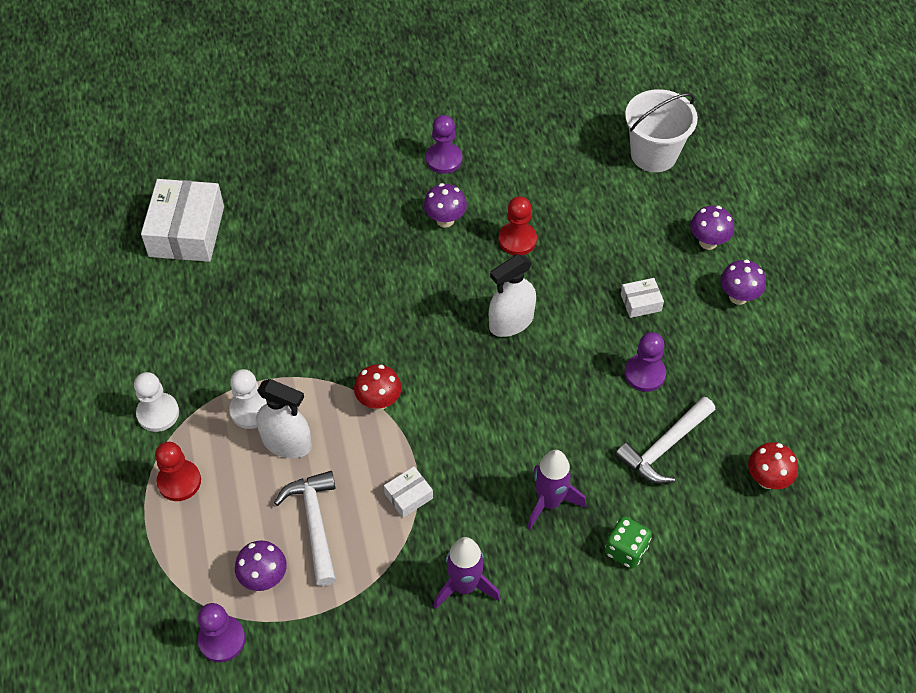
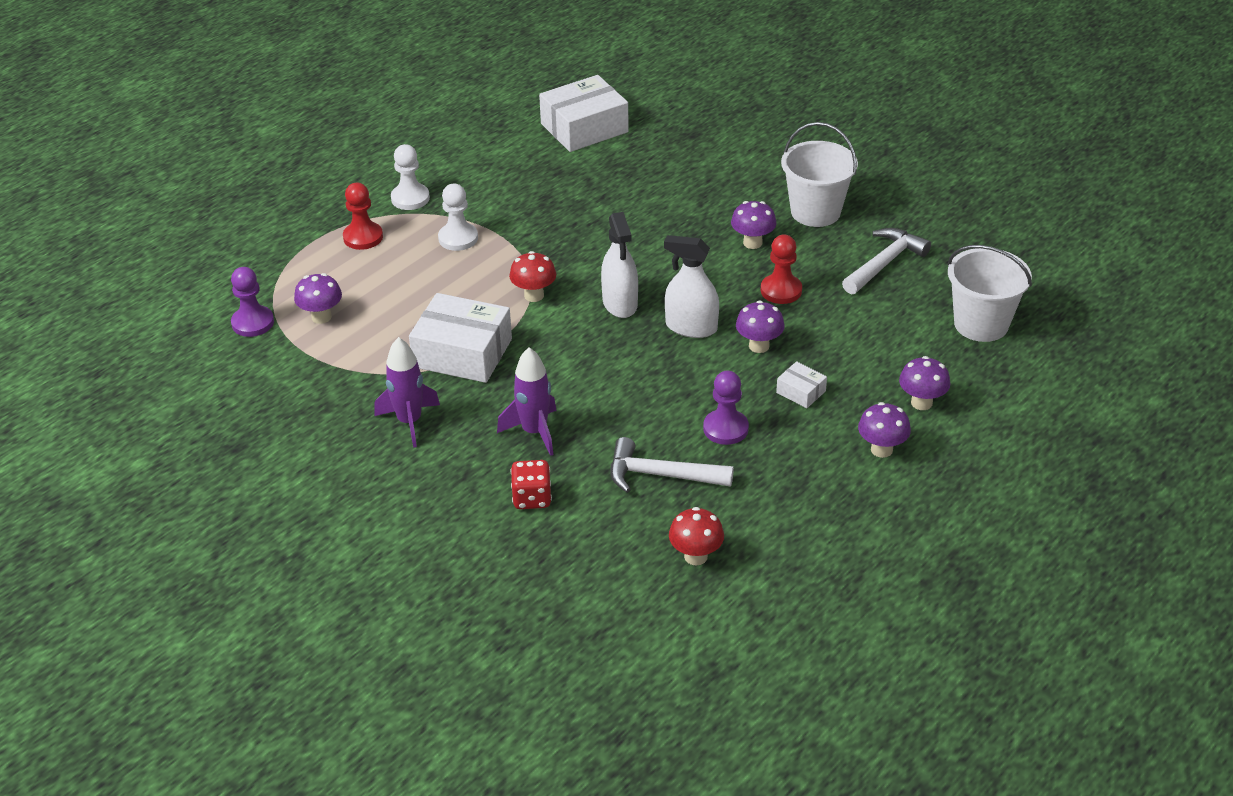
camera: 55 degrees right, 15 degrees down
(287, 442) = (448, 269): white spray bottle -> white spray bottle (620, 303)
(314, 523) = (391, 318): white hammer -> white hammer (884, 263)
(408, 496) = (462, 353): white box -> white box, size x2.18
(444, 159) = (815, 212): purple pawn -> white bucket
(569, 294) = (759, 346): none -> purple mushroom
(626, 550) = (532, 498): green dice -> red dice

